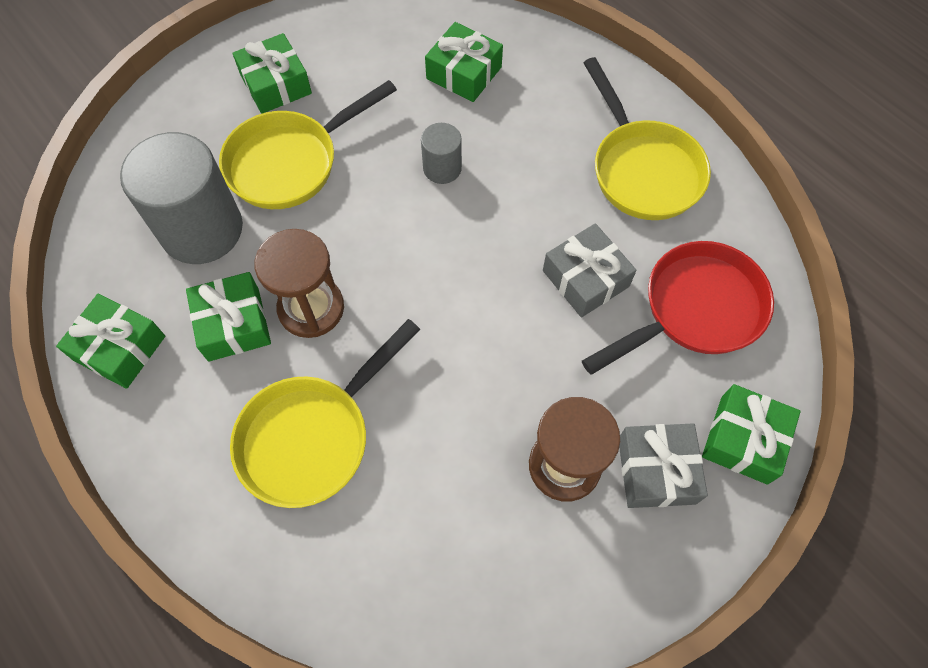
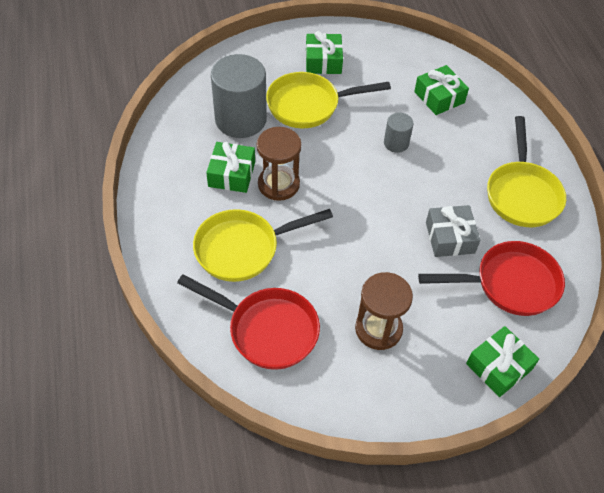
camera: 25 degrees right, 10 degrees down
(120, 348) = (165, 160): green gift -> none
(413, 549) = (267, 329): none -> red pan
(656, 470) = (433, 357): grey gift -> none

